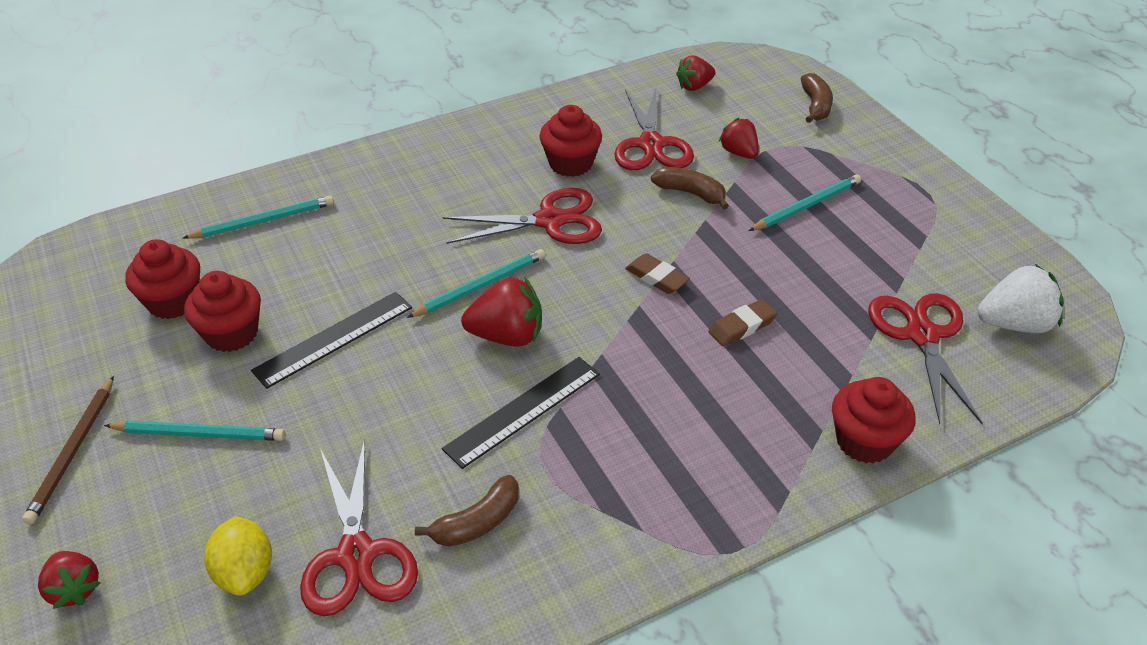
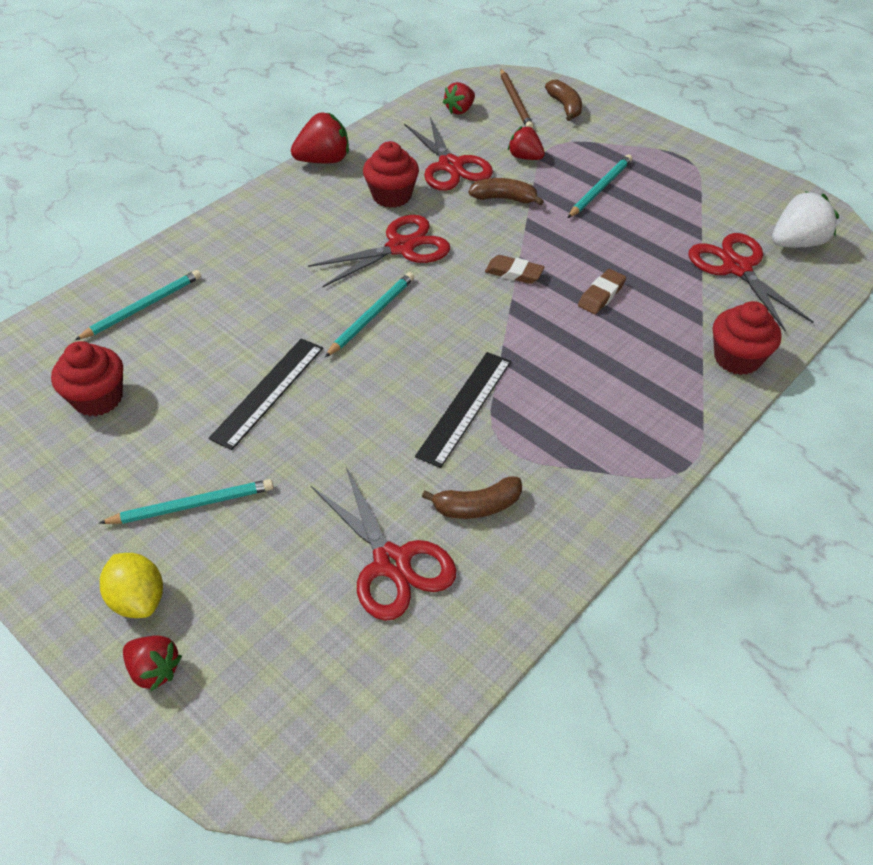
camera: 20 degrees left, 5 degrees up
(73, 451) = (80, 554): brown pencil -> brown pencil (515, 101)
(231, 333) = (171, 412): red cupcake -> none
(245, 572) = (303, 606): yellow lemon -> yellow lemon (138, 599)
(477, 522) = (477, 506): brown banana -> brown banana turned 45 degrees clockwise
(507, 336) = (417, 351): red strawberry -> red strawberry (324, 160)

